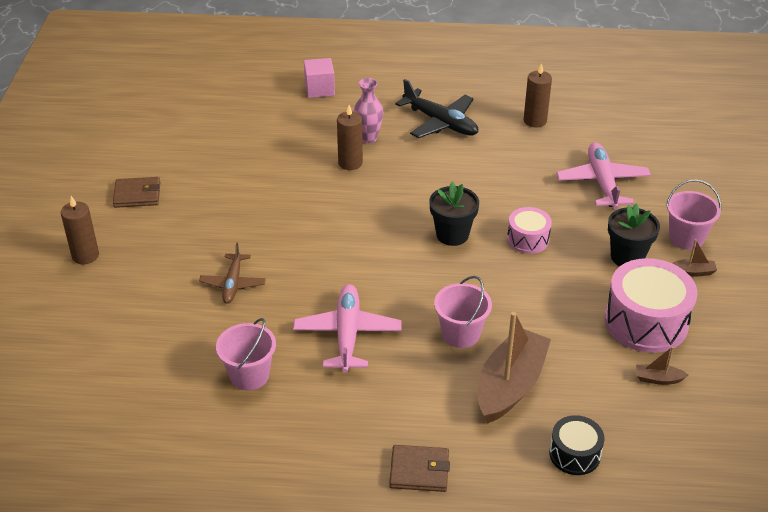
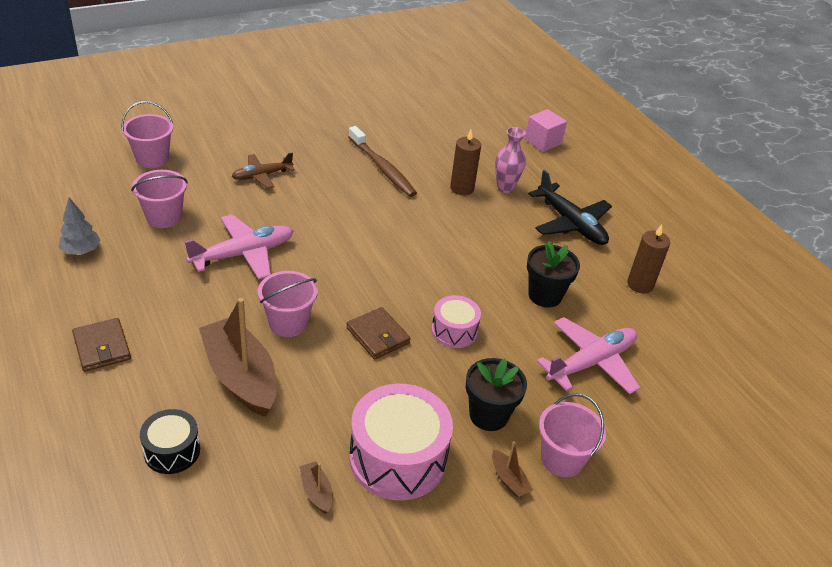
camera: 55 degrees right, 0 degrees up
(85, 255) = (243, 100): brown candle -> none
(137, 195) = (327, 99): brown wallet -> brown wallet (378, 336)
(138, 357) = (152, 158): none -> pink bucket
(262, 454) = (81, 251): none -> grey tree
(283, 199) = (382, 168): none -> brown toothbrush
(440, 122) = (571, 223): black plane -> black plane turned 45 degrees counterclockwise
(452, 235) = (418, 278): black flower pot -> black flower pot (545, 295)
(510, 385) = (240, 376): brown boat -> brown boat turned 120 degrees counterclockwise

